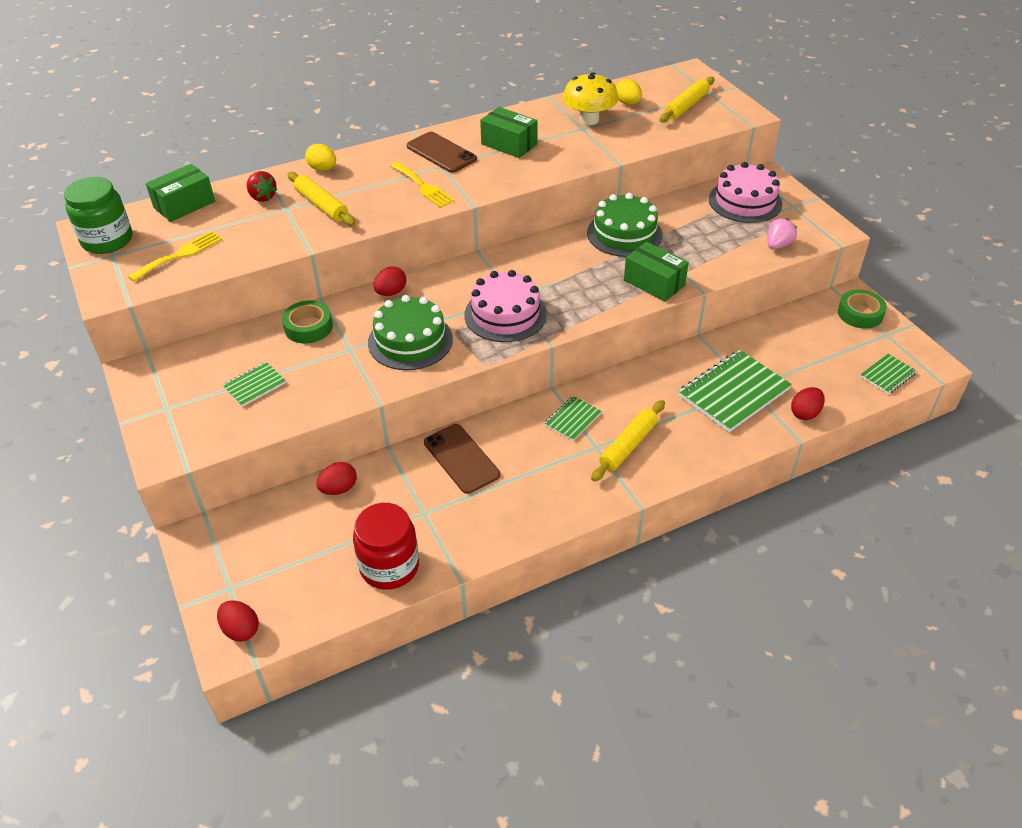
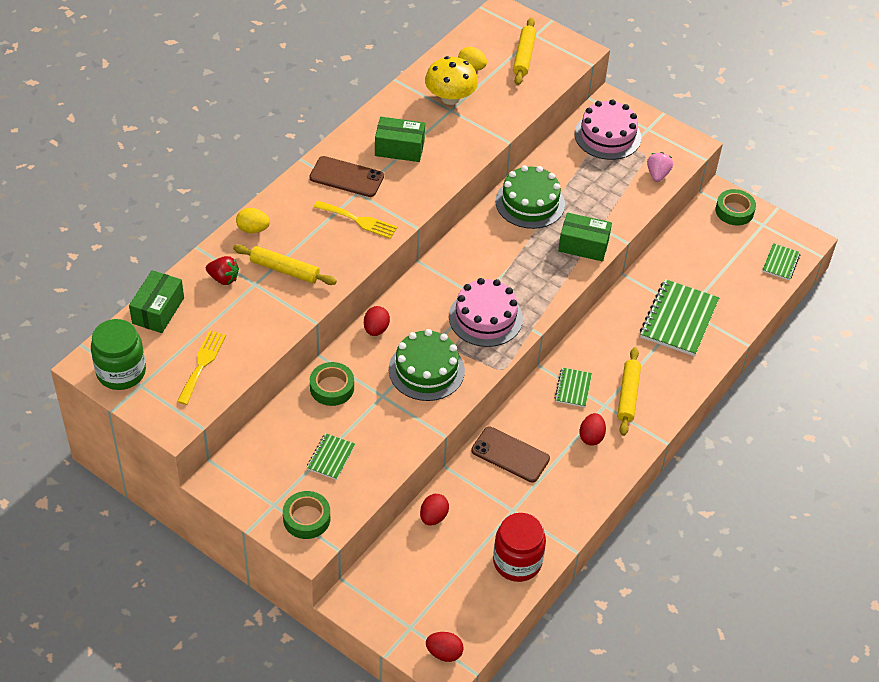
camera: 30 degrees left, 5 degrees up
(184, 431) = (306, 518): none -> green tape
(805, 413) = (739, 319): red egg -> red egg (591, 437)

